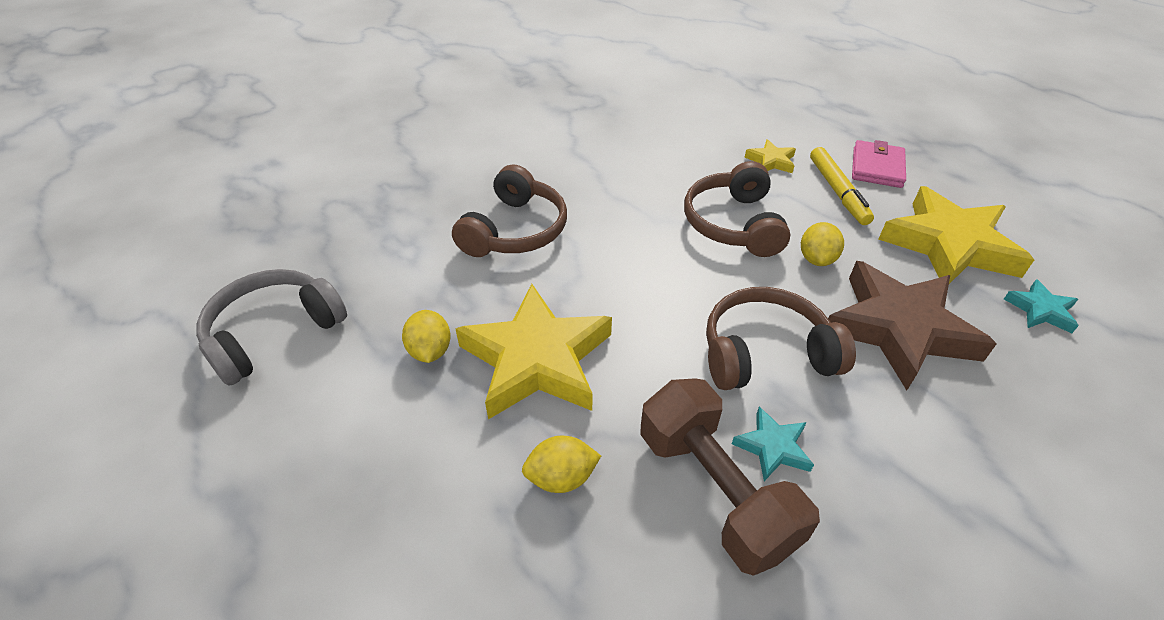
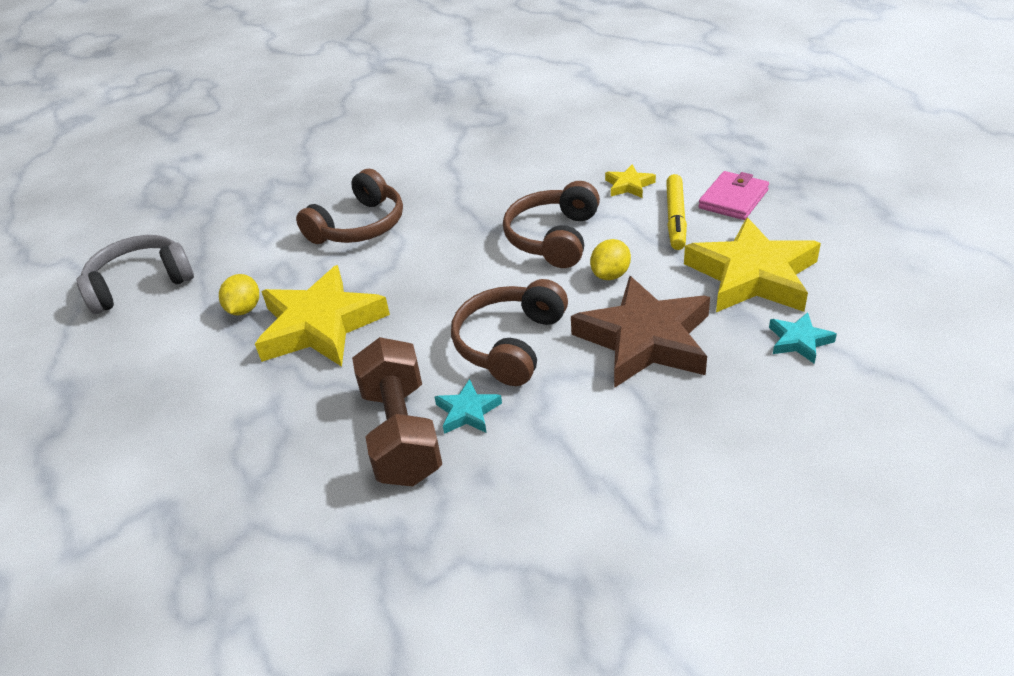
camera: 20 degrees right, 5 degrees down
(561, 477) = (292, 407): yellow lemon -> none
(765, 353) = (510, 344): brown headphones -> brown headphones turned 75 degrees counterclockwise

